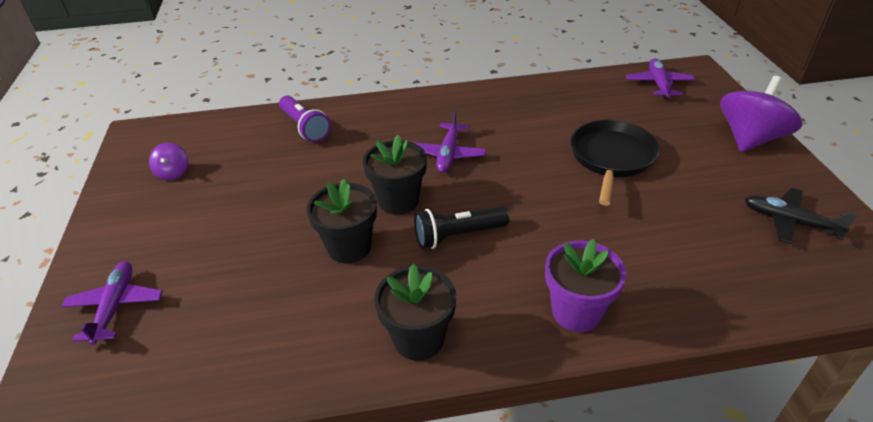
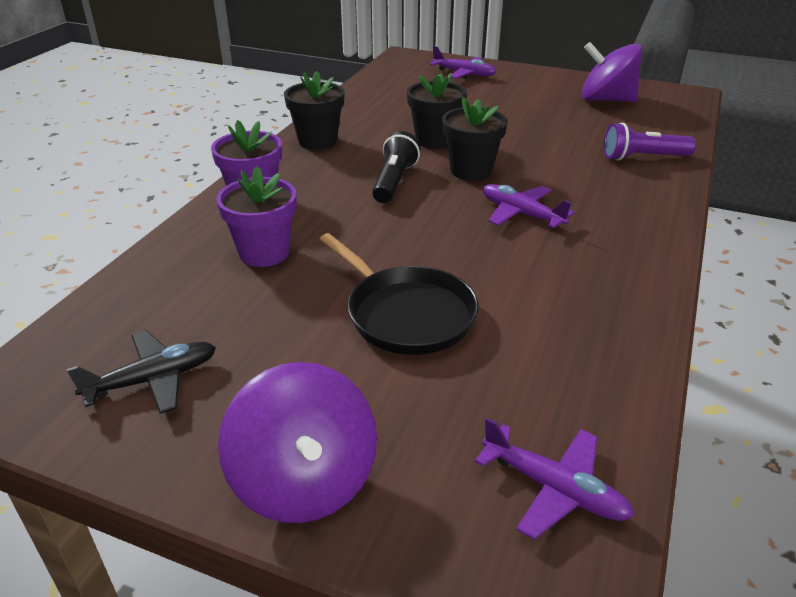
camera: 120 degrees right, 5 degrees down
(173, 173) = (606, 100): purple spinning top -> purple spinning top, size x2.09
(635, 252) = (264, 252): none -> purple flower pot

